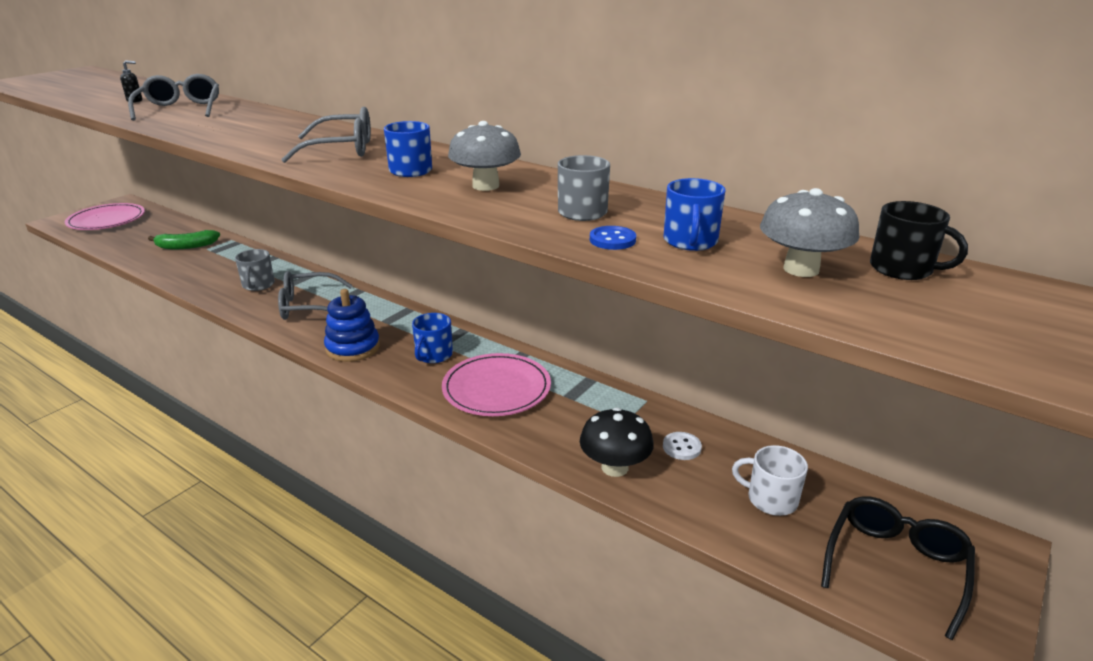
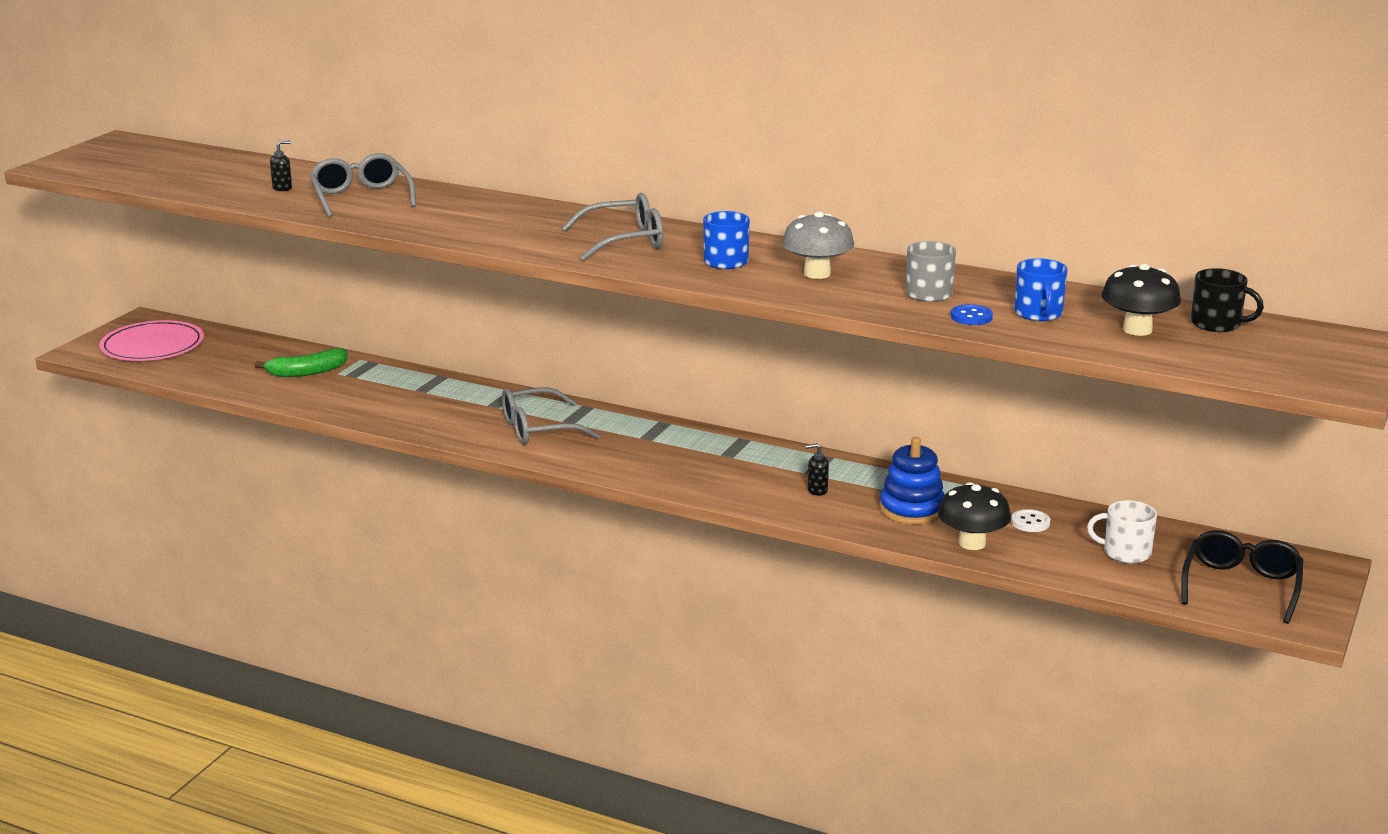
camera: 10 degrees left, 5 degrees down
(258, 285) = (452, 410): grey mug -> none
(353, 348) = (629, 466): blue stacking toy -> blue stacking toy (912, 509)
(433, 355) = (727, 466): blue mug -> none
(496, 388) = (817, 490): pink plate -> black soap dispenser
(801, 269) = (1137, 330): grey mushroom -> black mushroom

